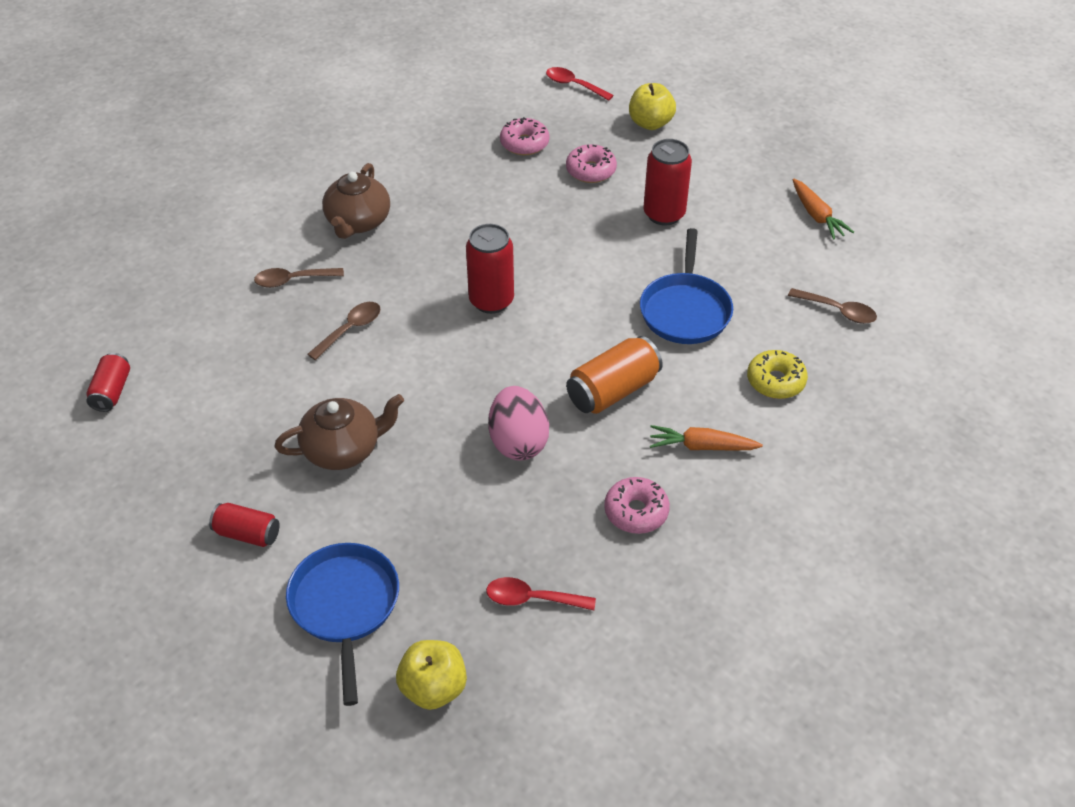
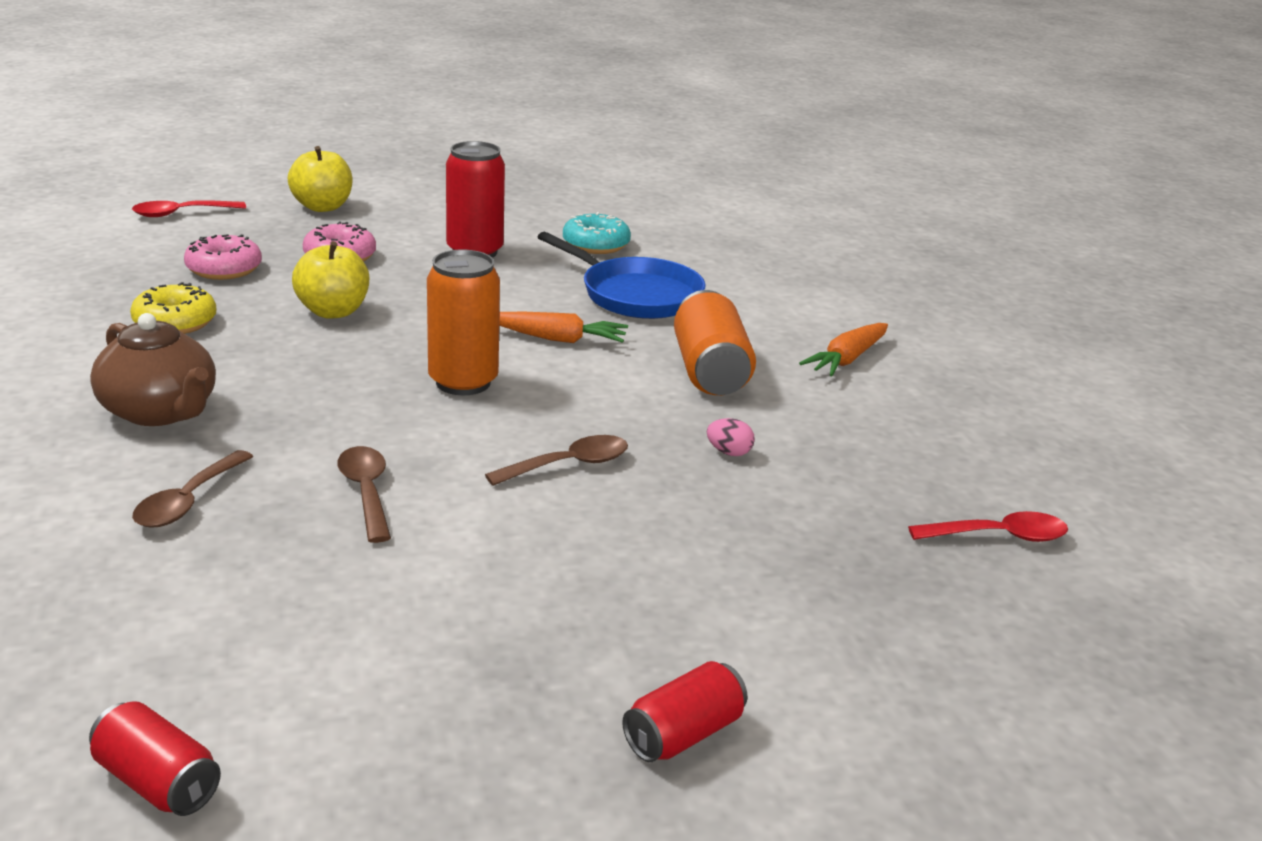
camera: 60 degrees left, 20 degrees down
(343, 449) = (599, 581): brown teapot -> none
(345, 606) = (911, 688): blue pan -> none
(433, 688) = (1110, 663): yellow apple -> yellow apple (333, 311)
(491, 301) = (463, 382): red can -> orange can
(518, 442) = (729, 452): pink egg -> pink egg, size x0.41
(532, 599) = (999, 536): red spoon -> red spoon turned 135 degrees counterclockwise
(636, 512) = (911, 426): pink donut -> none
(742, 256) = (596, 245): none -> turquoise donut
(775, 381) = (793, 295): yellow donut -> yellow donut (175, 322)
(816, 215) = (589, 200): orange carrot -> orange carrot (557, 339)
(838, 311) = (731, 239): brown spoon -> brown spoon (569, 465)

